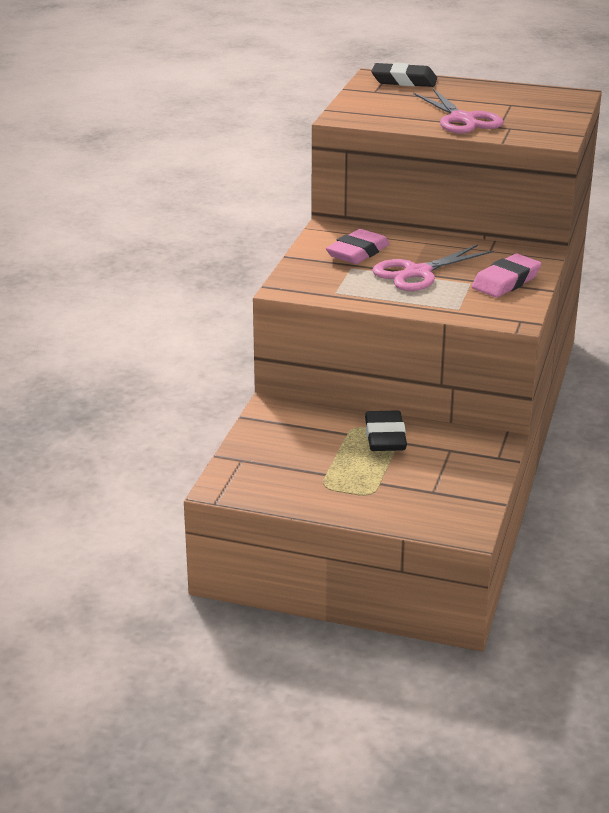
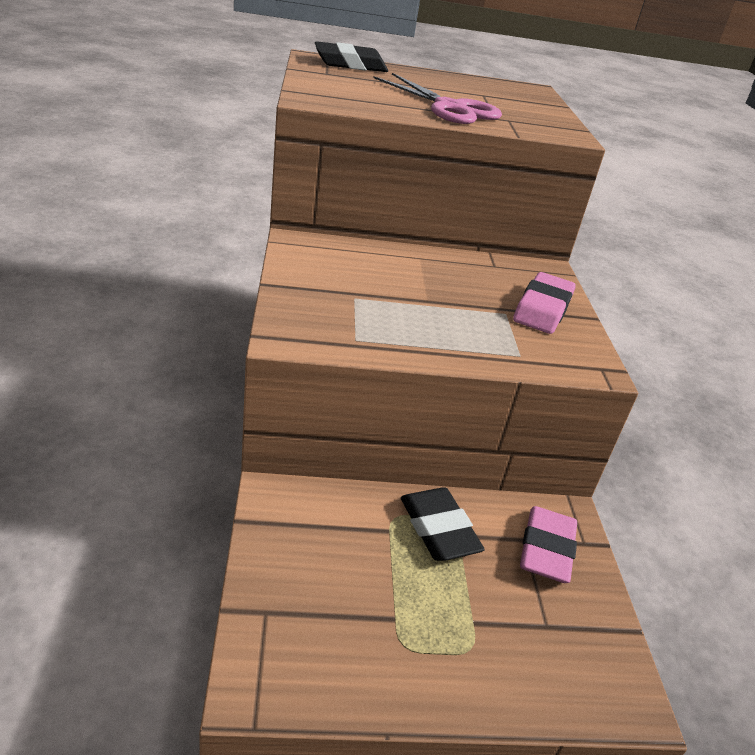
camera: 25 degrees left, 5 degrees up
(357, 252) = (351, 274): pink eraser -> pink eraser (546, 549)
(418, 273) = (438, 302): pink scissors -> none

